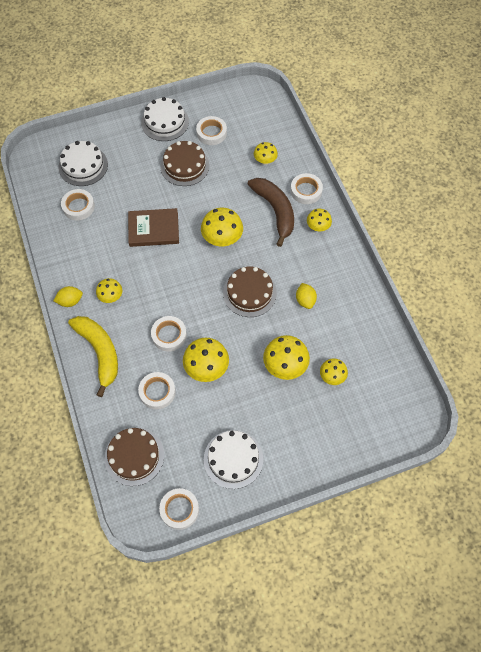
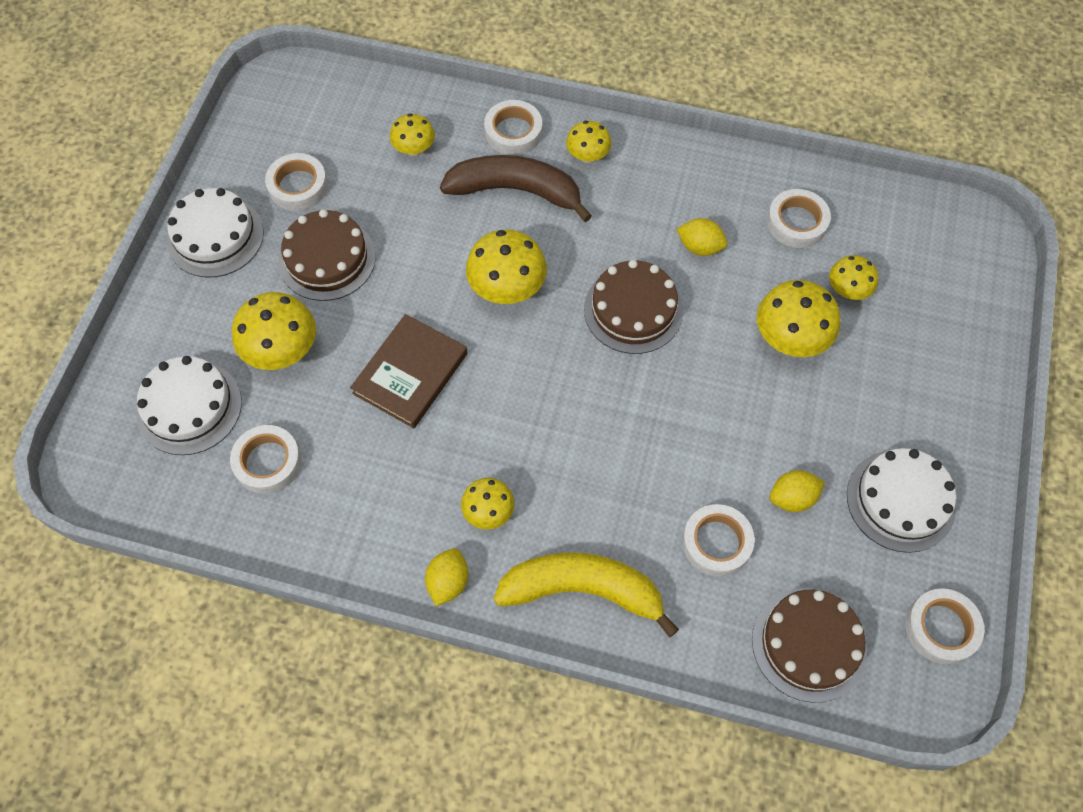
camera: 55 degrees left, 0 degrees up
(169, 335) = (626, 466): white tape -> white tape (796, 222)
(201, 411) = (792, 498): none -> yellow lemon
(206, 368) = (722, 446): yellow mushroom -> yellow mushroom (282, 350)

